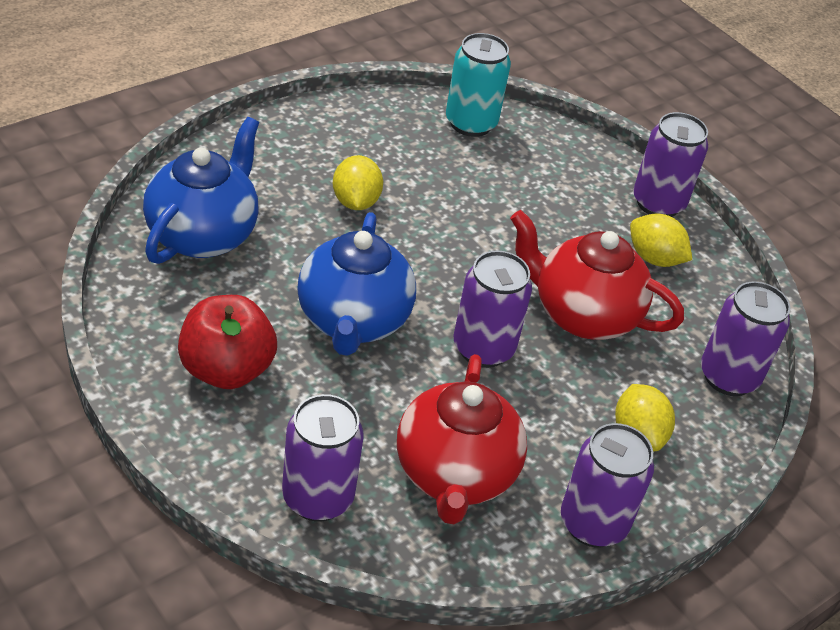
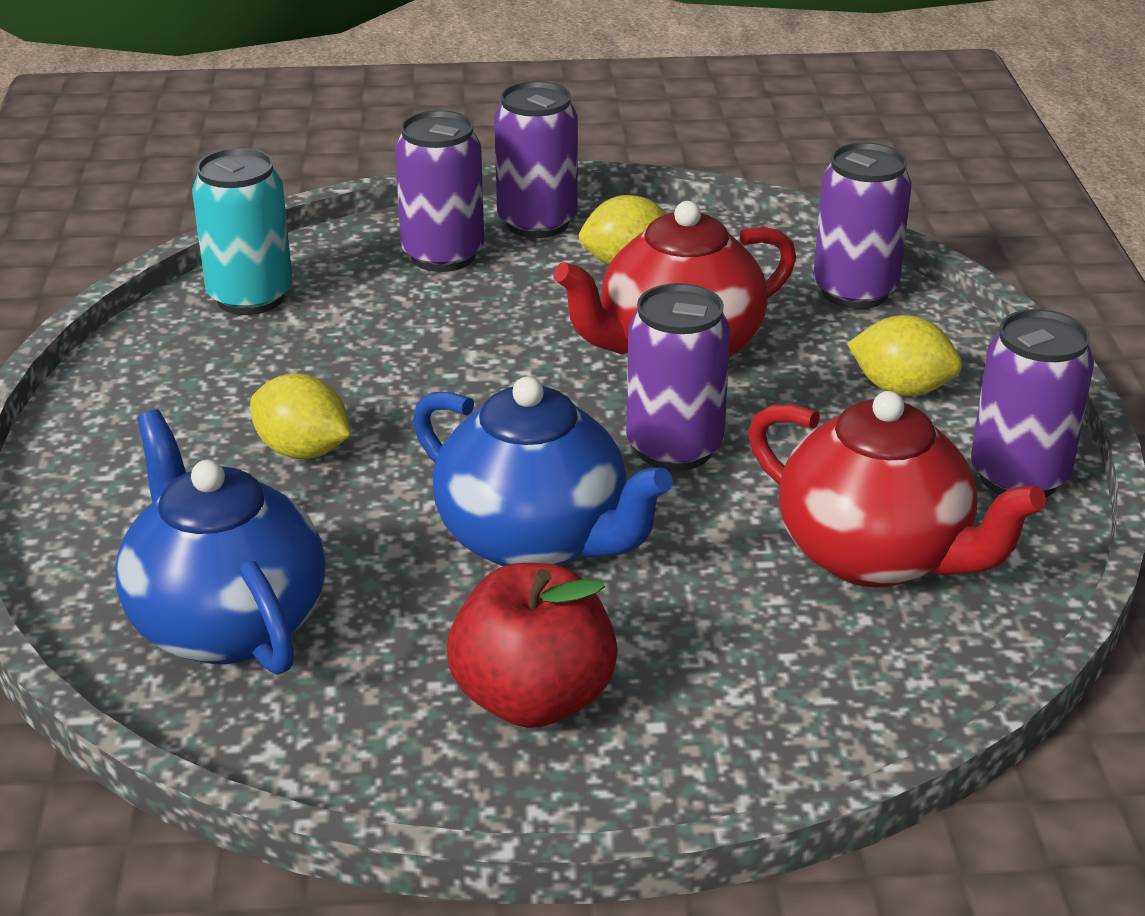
camera: 50 degrees left, 10 degrees down
(317, 497) = (840, 695): purple can -> purple can (443, 255)

